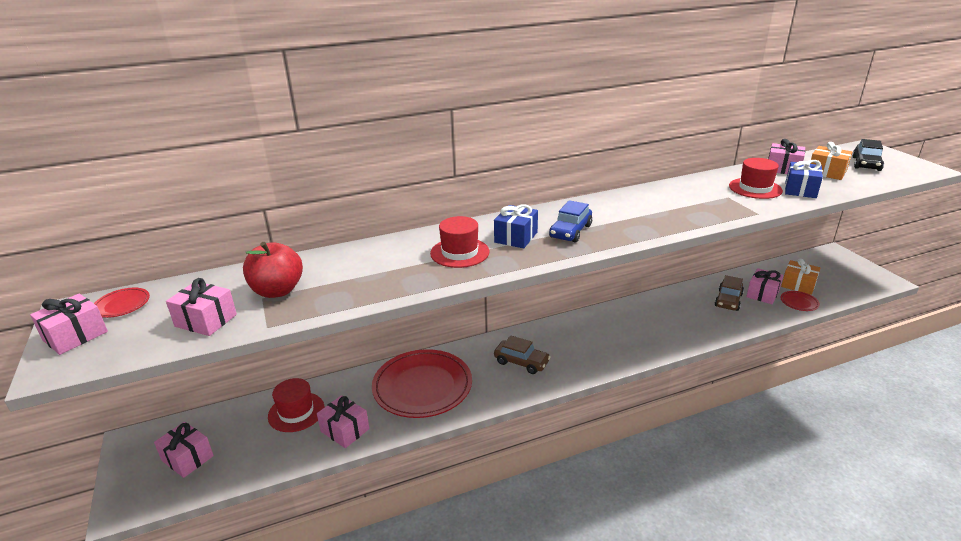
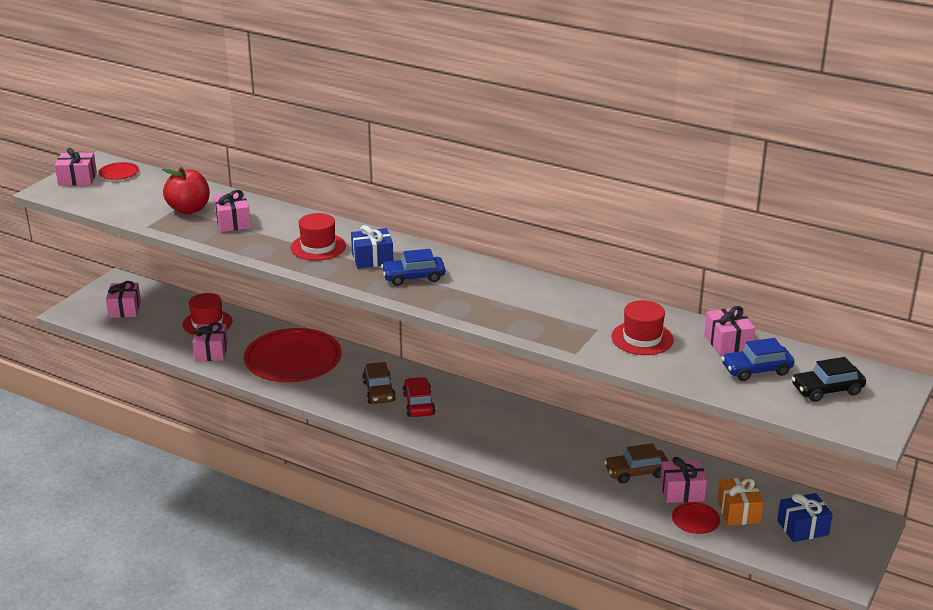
camera: 50 degrees right, 0 degrees up
(206, 320) = (132, 205): pink gift -> pink gift (233, 222)
(559, 351) = (418, 404): none -> red car
(800, 190) = (675, 363): blue gift -> blue gift (802, 527)
(826, 172) = (756, 370): orange gift -> blue car

